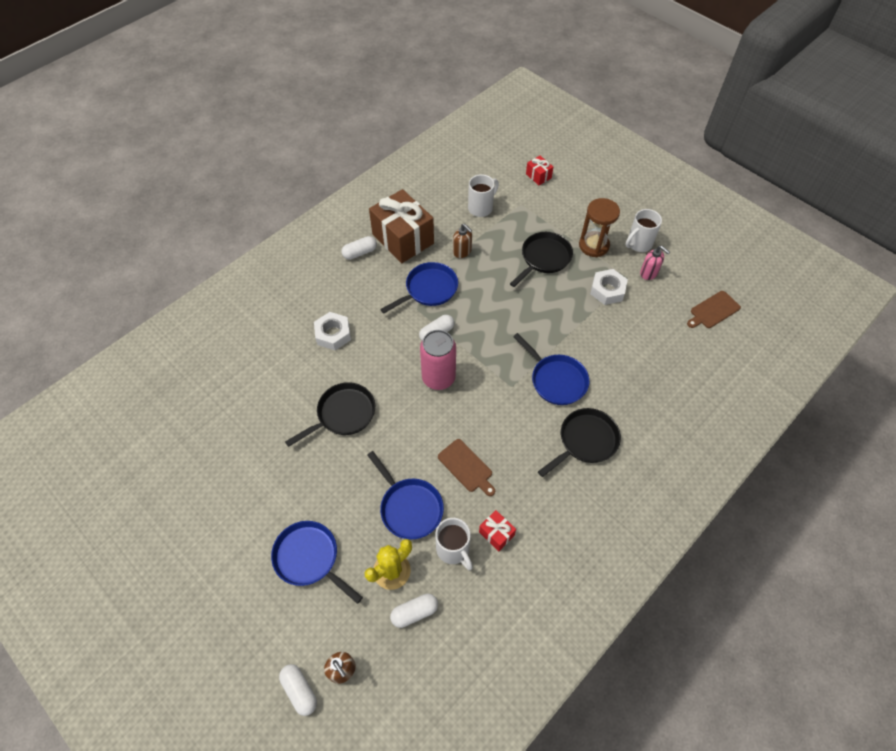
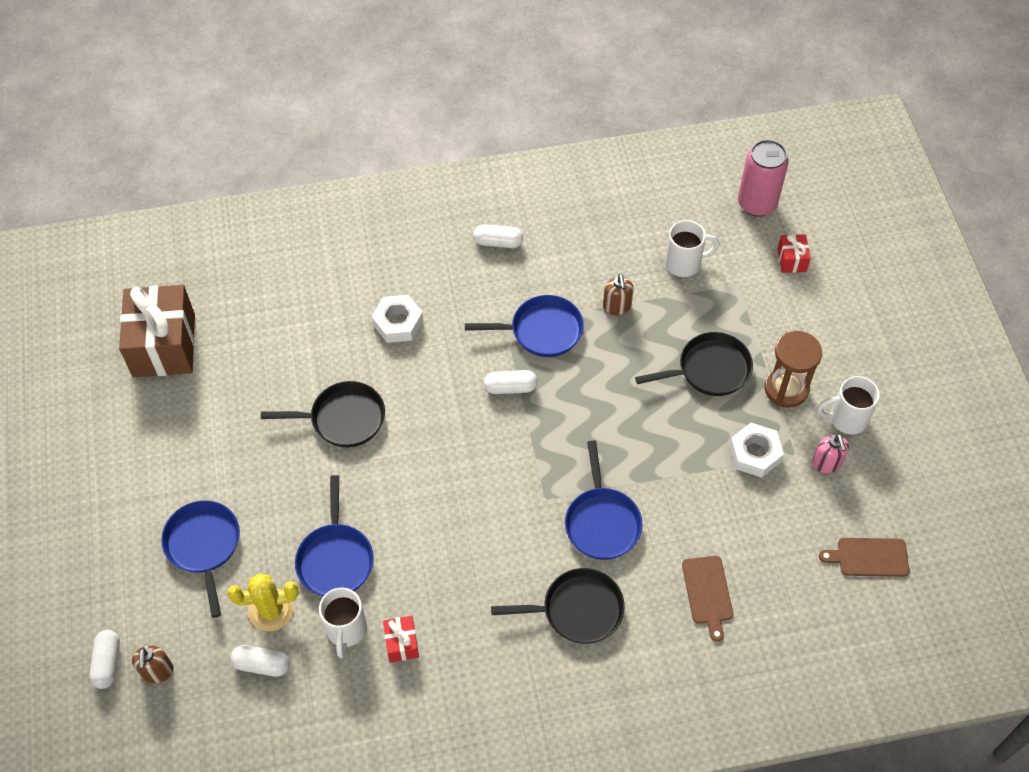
camera: 35 degrees right, 0 degrees up
(403, 239) = (560, 252): brown gift -> brown gift (164, 345)
(438, 378) = (472, 440): pink can -> pink can (757, 203)
(466, 467) = (426, 555): brown cutting board -> brown cutting board (707, 593)

